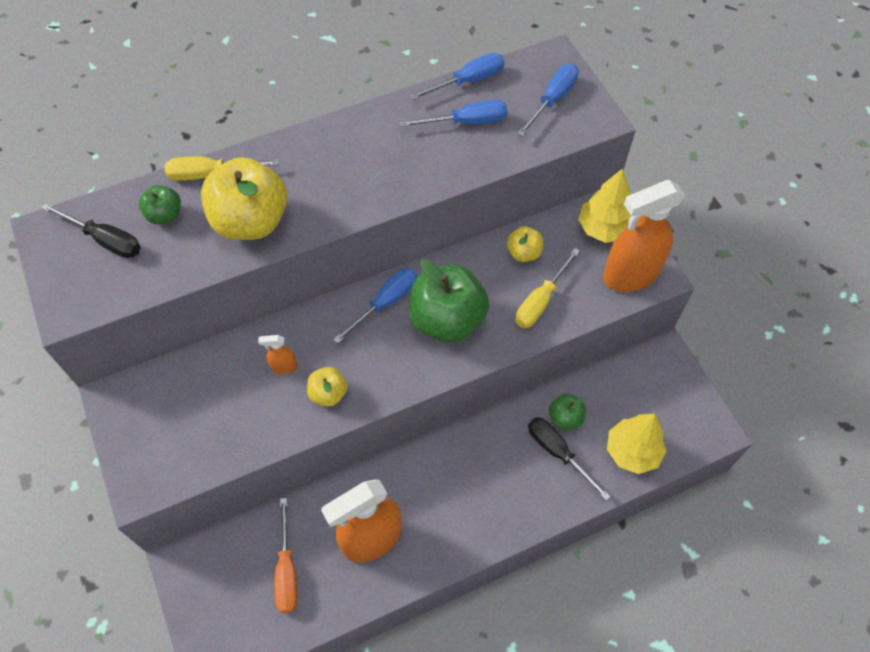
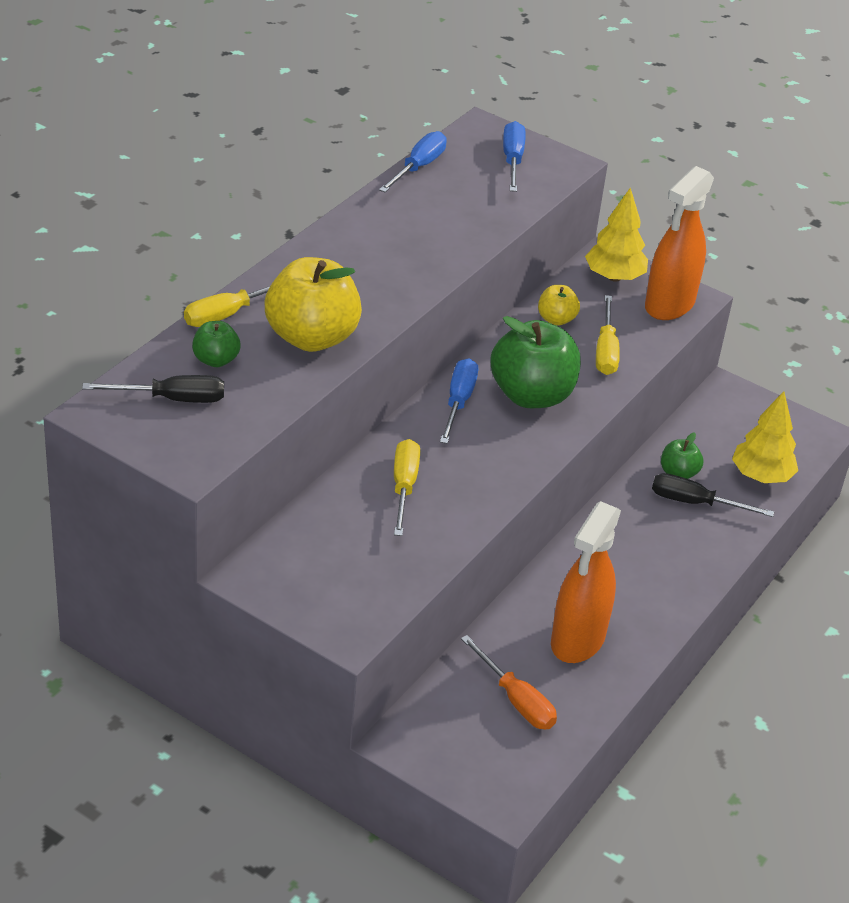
camera: 35 degrees left, 20 degrees down
(284, 367) = (404, 487): orange spray bottle -> yellow screwdriver
(328, 393) = (469, 491): yellow apple -> none
(467, 122) = (448, 199): blue screwdriver -> none

